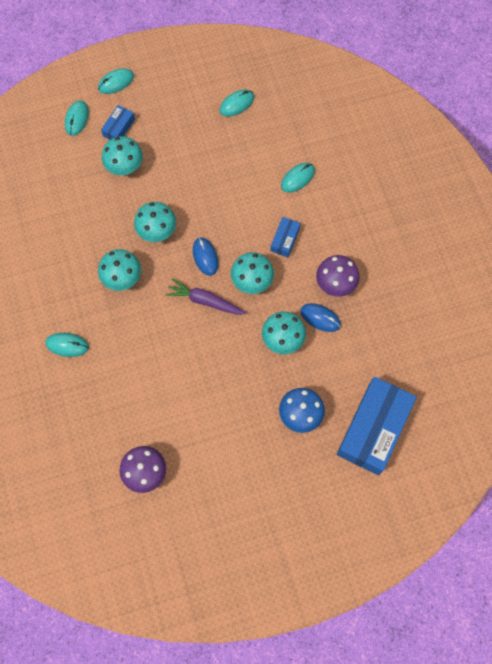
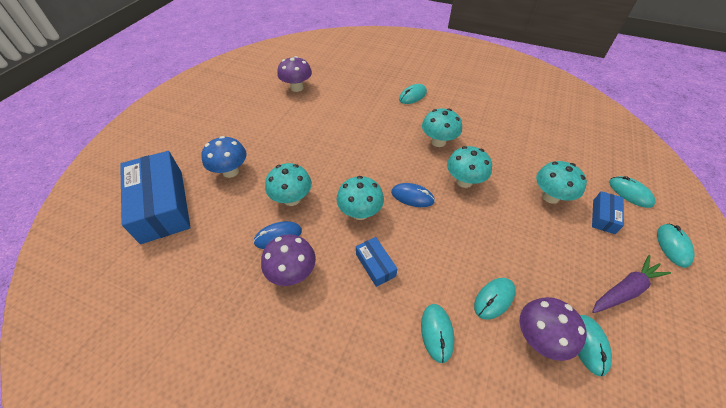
camera: 130 degrees right, 20 degrees down
(119, 128) = (603, 216): blue box -> blue box turned 45 degrees clockwise
(205, 301) = (374, 174): purple carrot -> purple carrot (625, 290)
(248, 161) = (494, 299): none -> turquoise mouse
(254, 128) = (539, 337): none -> purple mushroom

